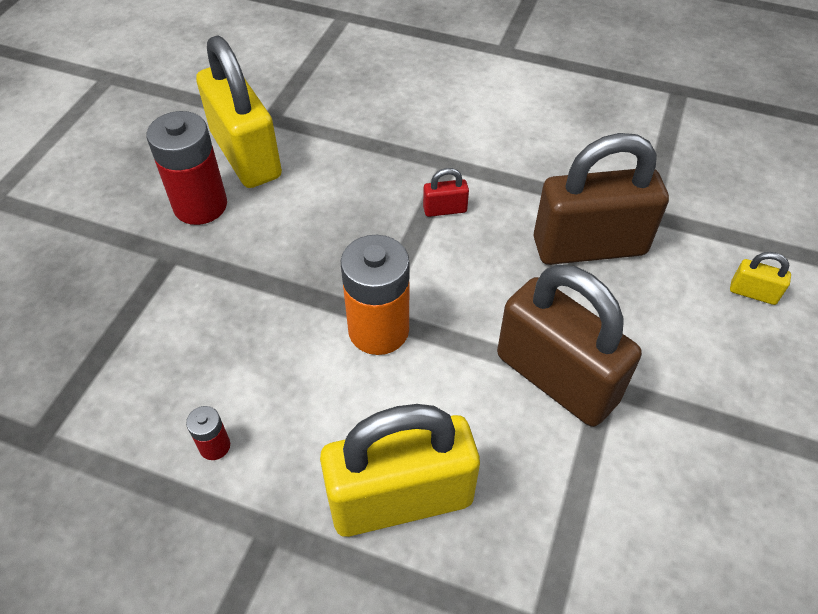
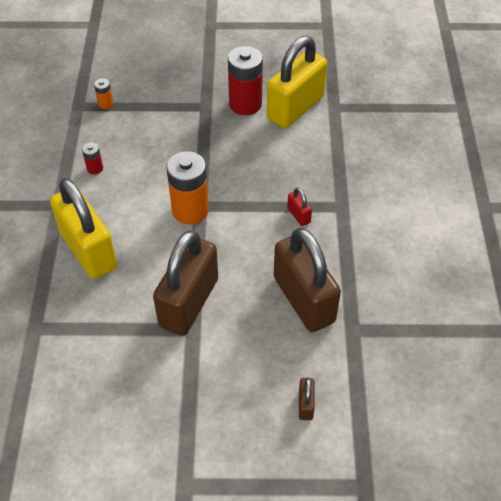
camera: 70 degrees right, 0 degrees up
(65, 392) = (105, 104): none -> orange battery
(753, 293) = (305, 404): yellow padlock -> brown padlock

